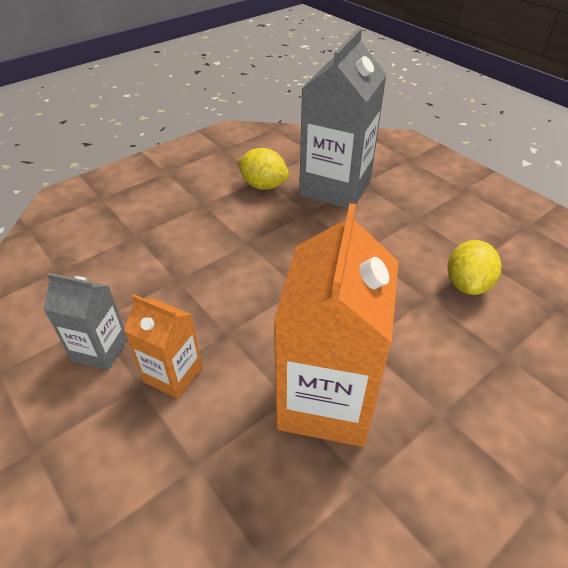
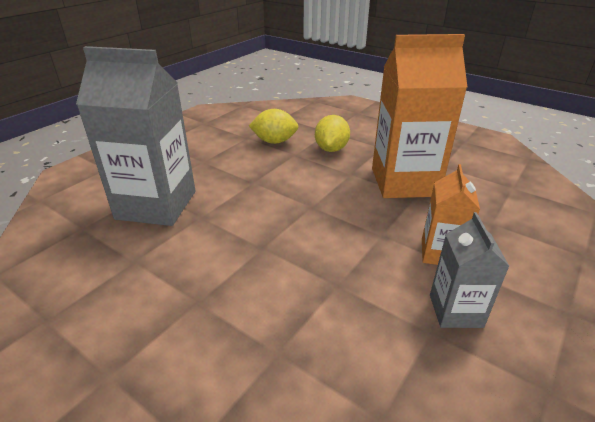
camera: 105 degrees left, 10 degrees down
(263, 185) = (152, 256): yellow lemon -> yellow lemon (331, 149)

